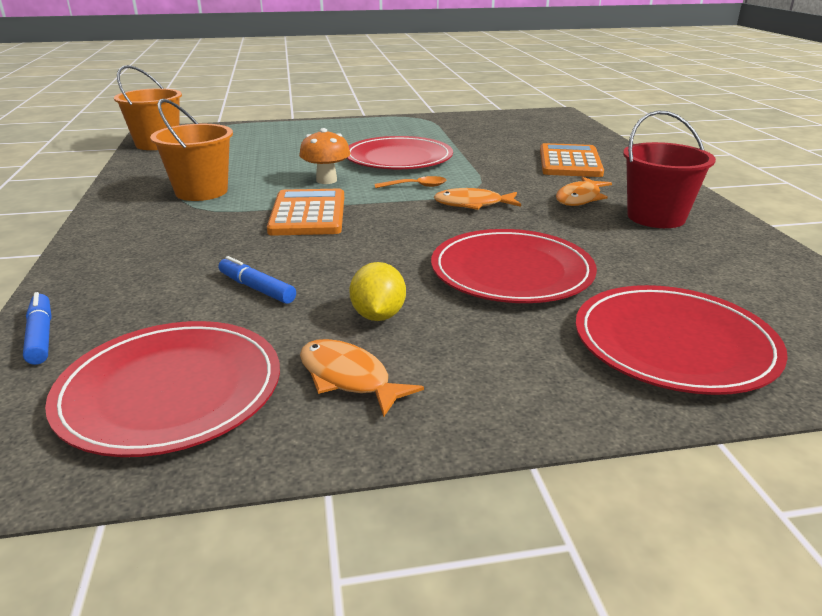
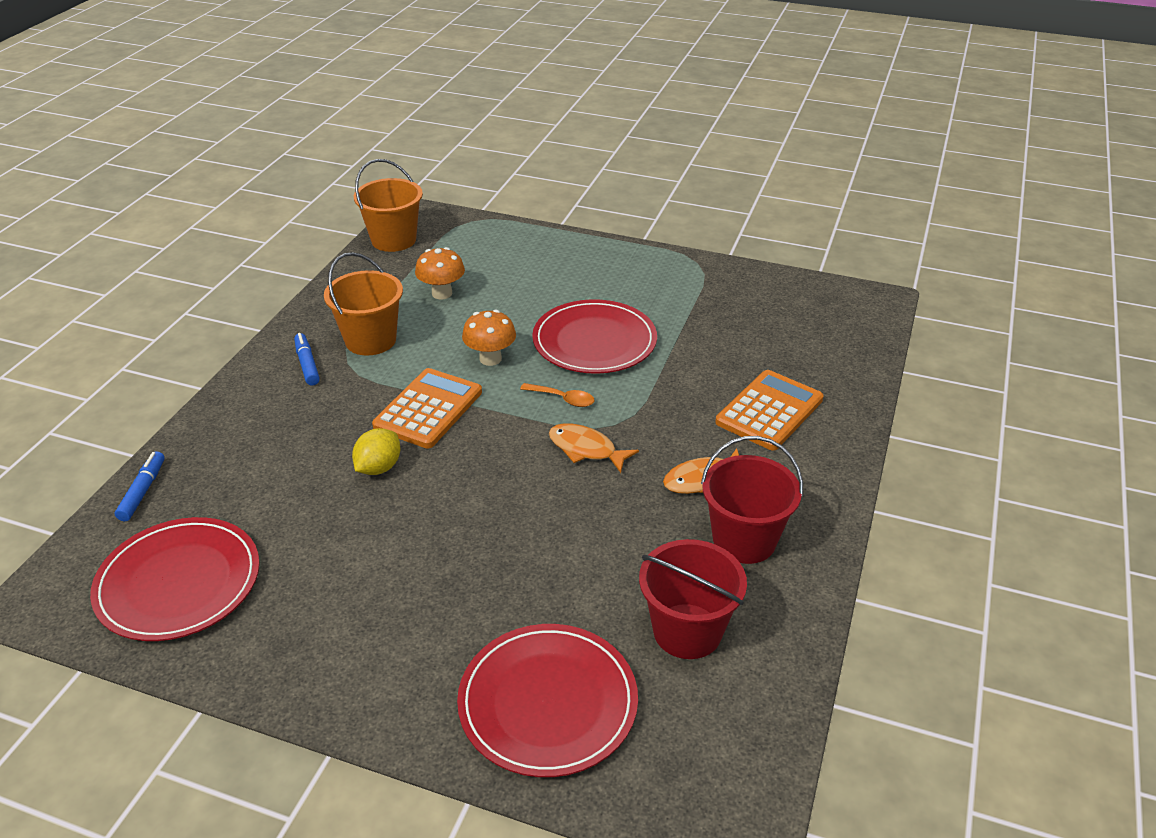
camera: 30 degrees right, 10 degrees up
(238, 160) = (442, 293): none -> orange mushroom
(256, 288) = (309, 497): blue marker -> blue marker (307, 364)
(348, 378) = (288, 623): orange fish -> none
(378, 315) = (364, 568): yellow lemon -> yellow lemon (379, 468)
(511, 271) = (517, 560): red plate -> none
(700, 269) = (687, 631): none -> red bucket

